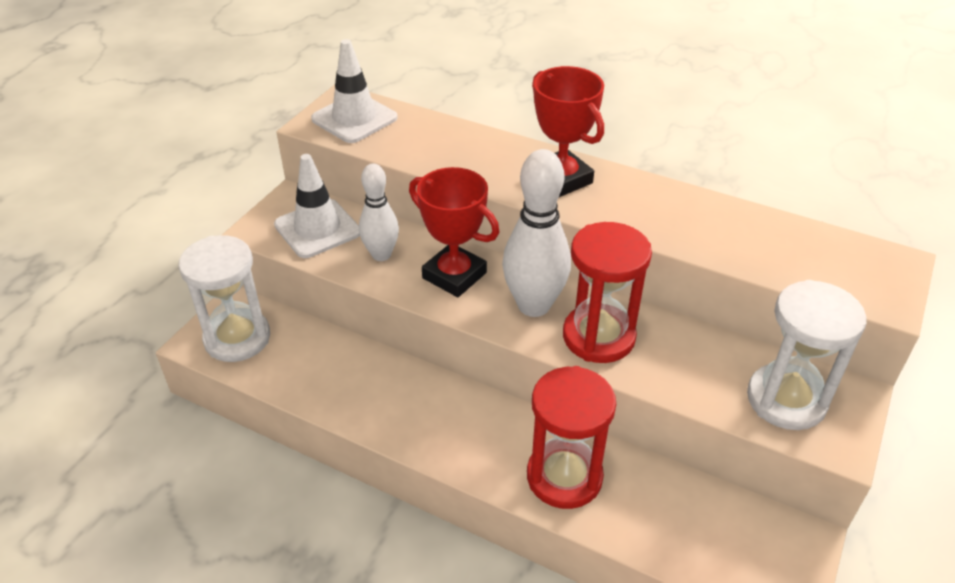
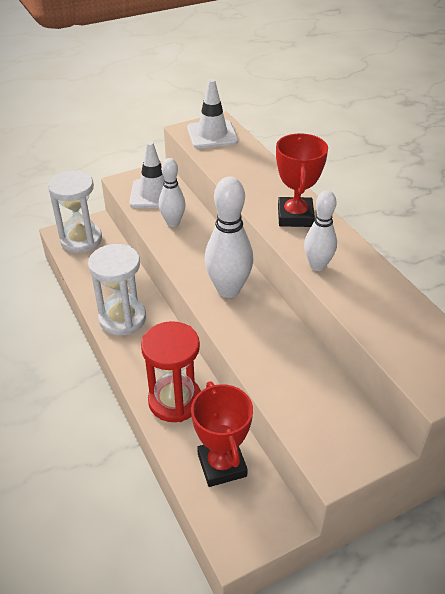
camera: 35 degrees right, 0 degrees up
(454, 275) = (201, 252): red trophy -> red trophy (222, 465)
(598, 337) = (247, 326): red hourglass -> none
(645, 225) = (317, 266): none -> white bowling pin
(786, 400) = (327, 424): white hourglass -> white hourglass (122, 319)

